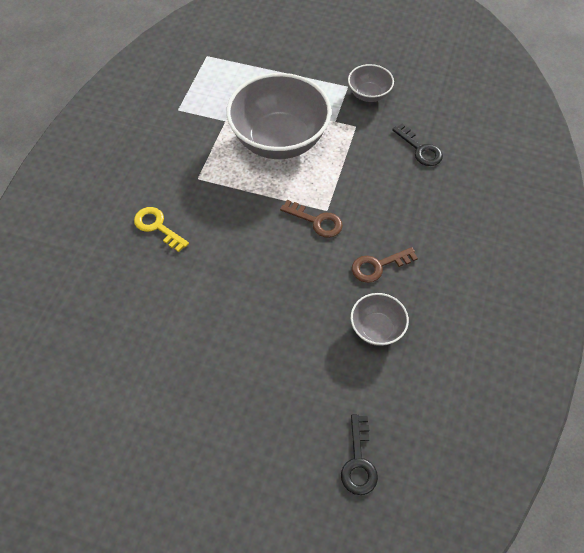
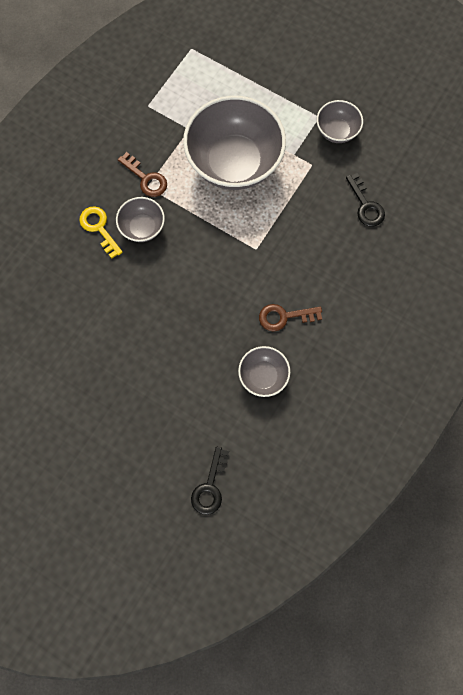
camera: 15 degrees right, 15 degrees up
(203, 216) = (142, 227): none -> grey bowl
(316, 221) = (243, 258): brown key -> brown key (146, 178)

